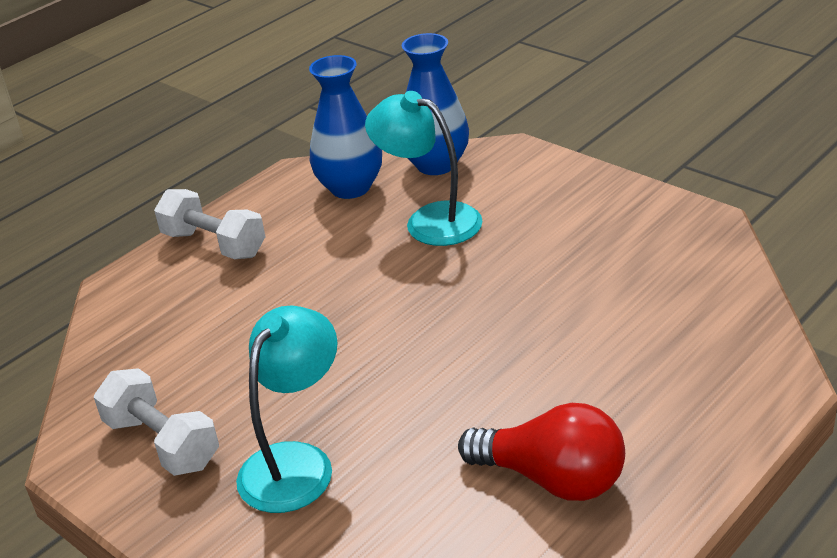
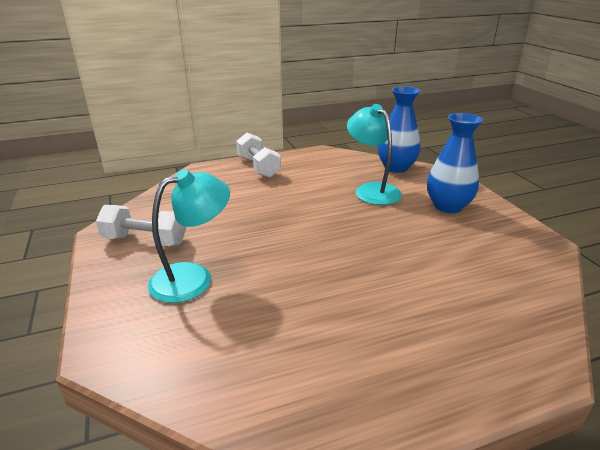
camera: 25 degrees right, 5 degrees down
(162, 443) = (145, 240): white dumbbell -> white dumbbell turned 60 degrees counterclockwise
(350, 187) = (343, 164): blue vase -> blue vase (448, 206)
(552, 479) = (326, 357): red light bulb -> none

